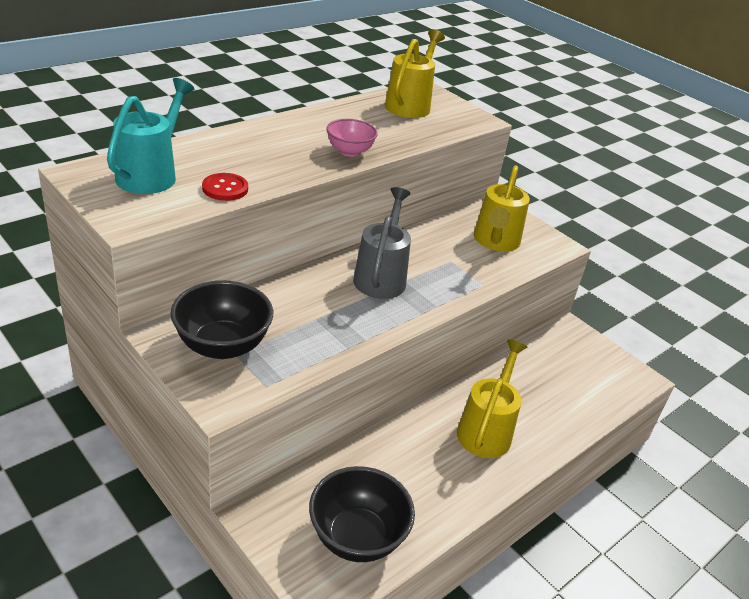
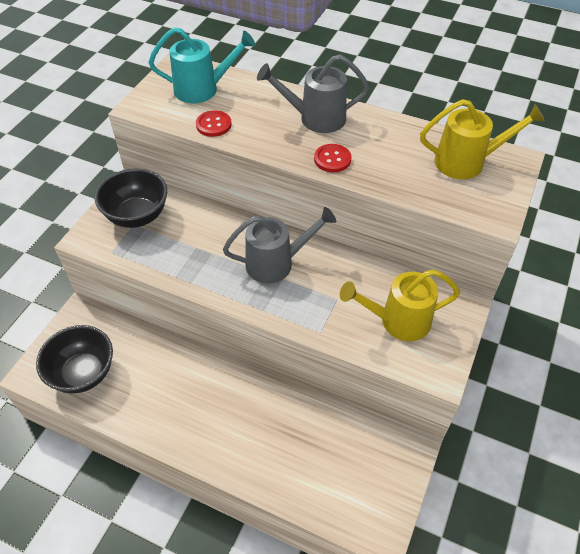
camera: 70 degrees right, 15 degrees up
(281, 138) = (315, 118): none -> grey watering can
(349, 151) = (332, 159): pink bowl -> red button
(486, 429) = (228, 418): yellow watering can -> none

